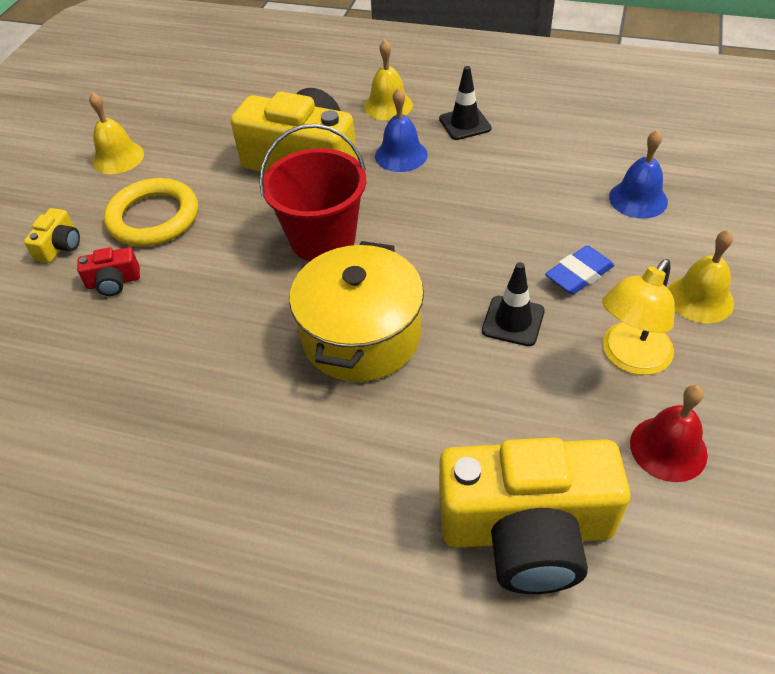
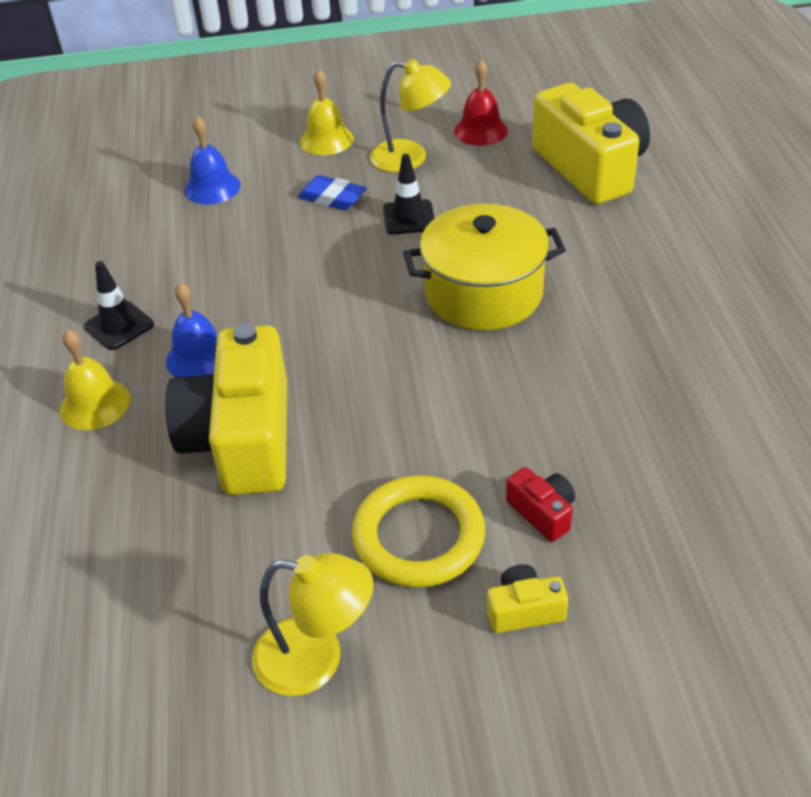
camera: 115 degrees left, 5 degrees down
(118, 157) = (316, 659): yellow bell -> yellow lamp
(322, 239) = (373, 366): red bucket -> none

